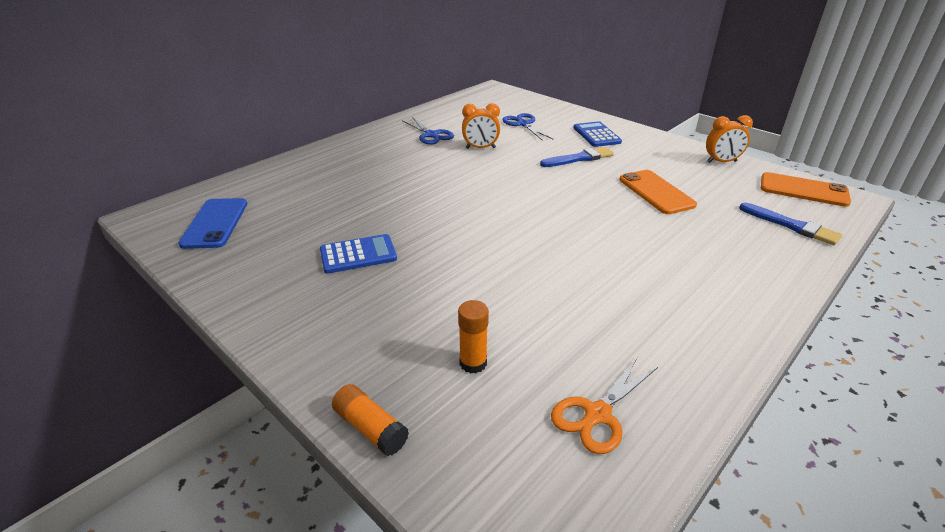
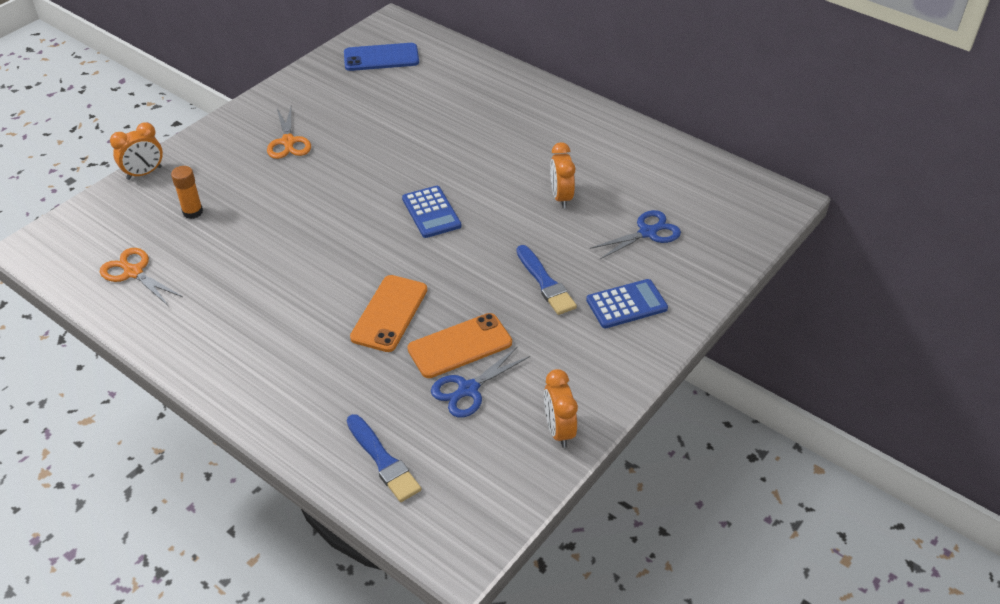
camera: 85 degrees right, 10 degrees up
(348, 286) = (288, 142): none -> orange scissors
(358, 254) = (332, 139): blue calculator -> blue calculator (431, 212)
(370, 428) = (144, 173): orange glue stick -> orange clock
(431, 135) = (591, 155): blue scissors -> blue scissors (468, 389)
(791, 226) = (383, 461): blue brush -> blue brush turned 75 degrees counterclockwise
(803, 190) = (479, 504): orange phone -> orange phone (389, 313)

